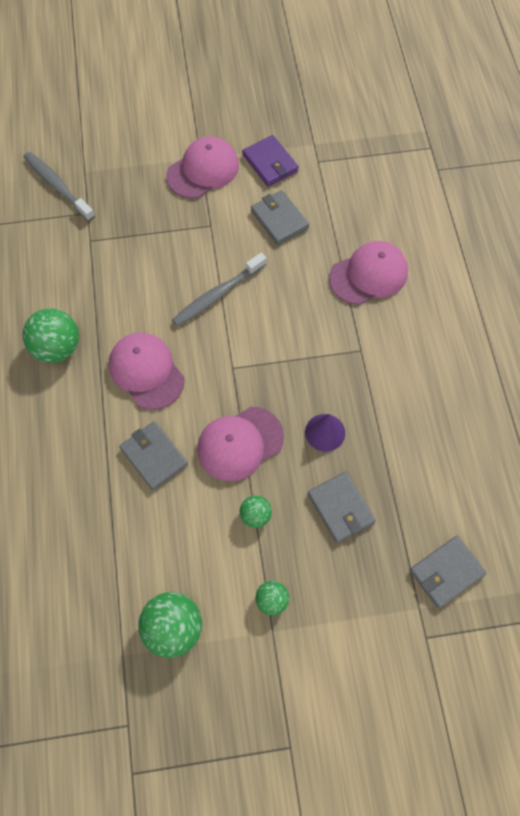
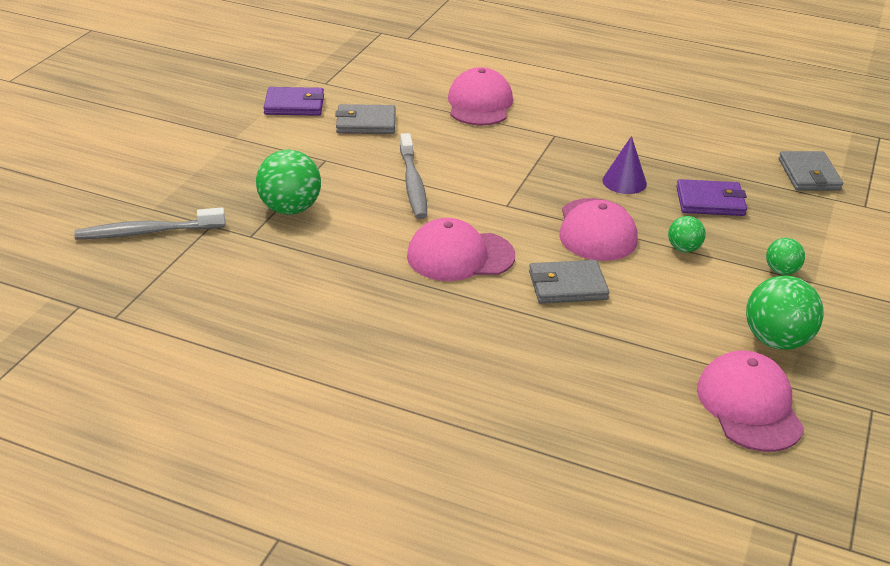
camera: 60 degrees left, 30 degrees down
(57, 348) = (367, 304): green ball -> green ball (290, 209)
(203, 170) = (253, 141): pink cap -> pink cap (749, 406)
(341, 508) = (710, 201): grey wallet -> purple wallet

